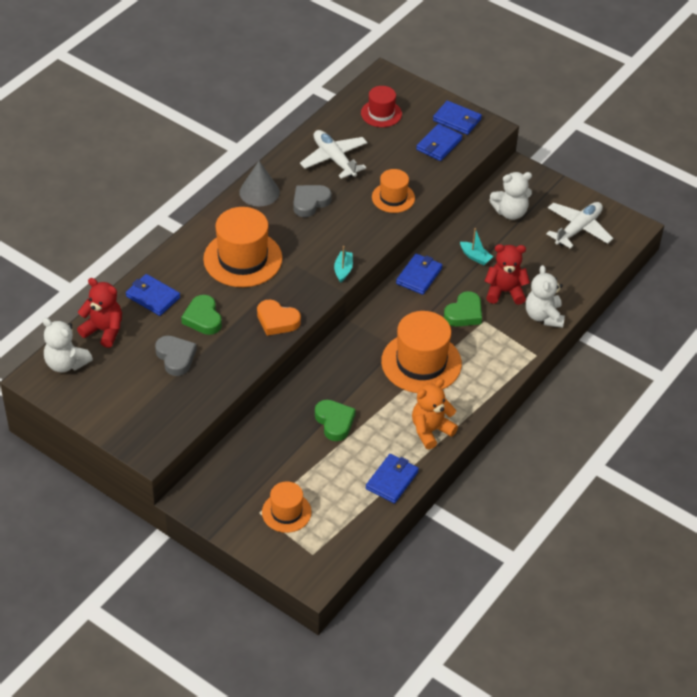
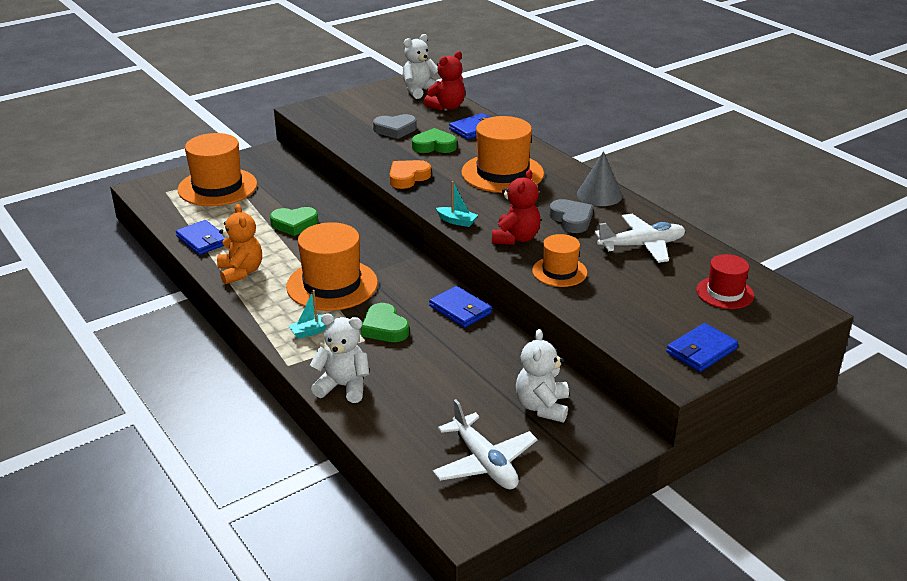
camera: 110 degrees right, 15 degrees down
(286, 512) = (217, 187): orange hat -> orange hat, size x1.75
(439, 144) = (651, 324): blue wallet -> none
(475, 257) = (472, 357): turquoise boat -> turquoise boat (311, 331)
(505, 292) = (401, 366): red teddy bear -> red teddy bear (515, 238)

